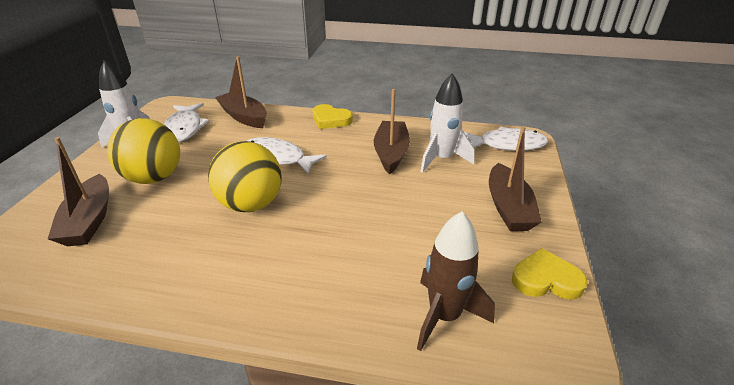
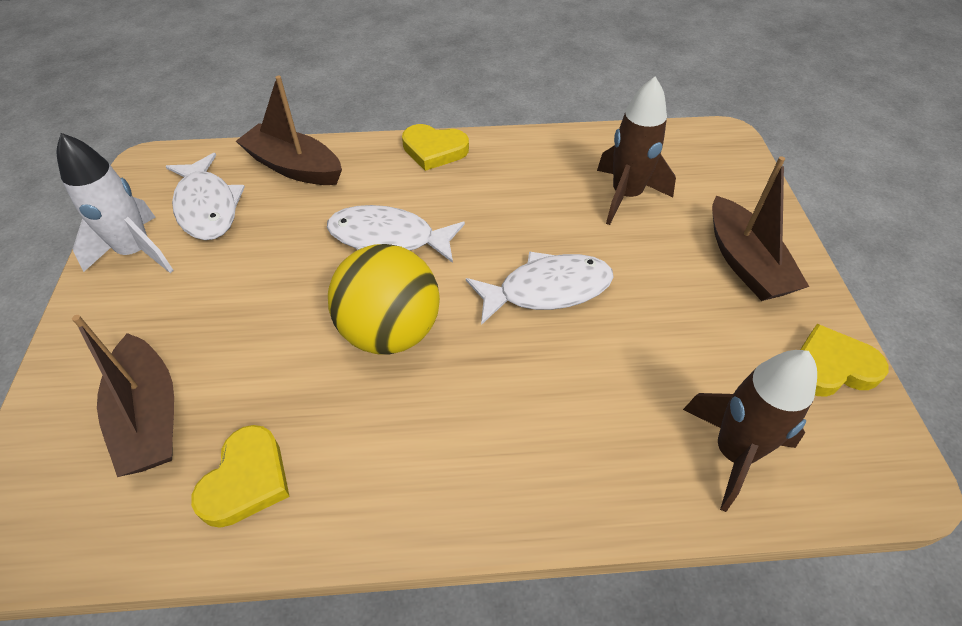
camera: 15 degrees left, 15 degrees up
(120, 263) = (246, 480): none -> yellow heart
(154, 177) = (210, 314): yellow ball -> none
(391, 153) = (551, 198): brown boat -> none
(441, 159) = (626, 196): white rocket -> brown rocket
(507, 145) = (703, 154): white fish -> white fish (547, 290)

